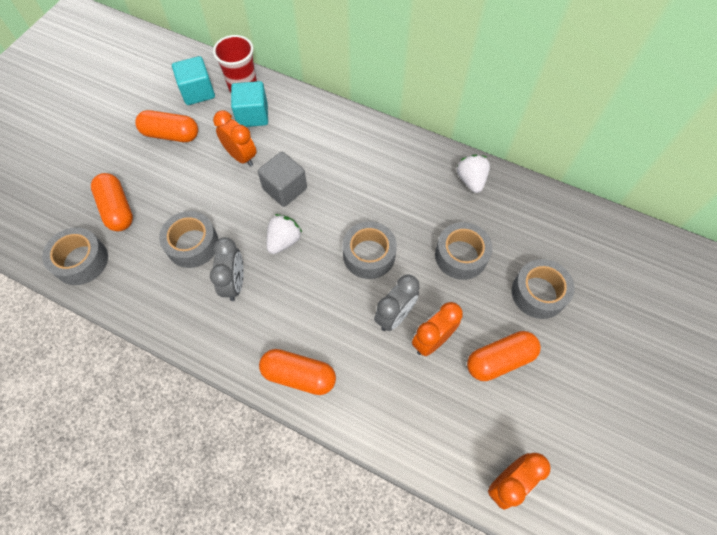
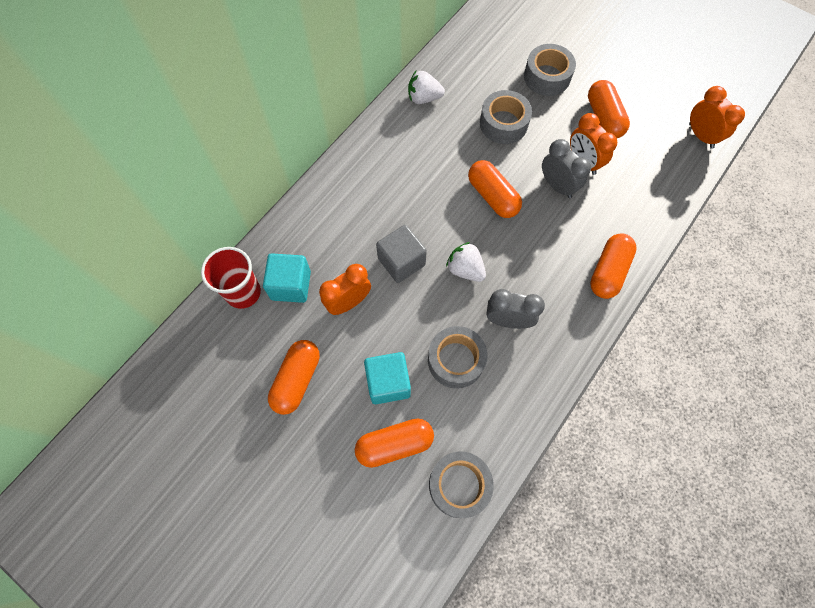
camera: 80 degrees left, 5 degrees up
(198, 92) = (236, 345): turquoise cube -> turquoise cube (388, 383)
(369, 255) = (492, 196): grey tape -> orange capsule

